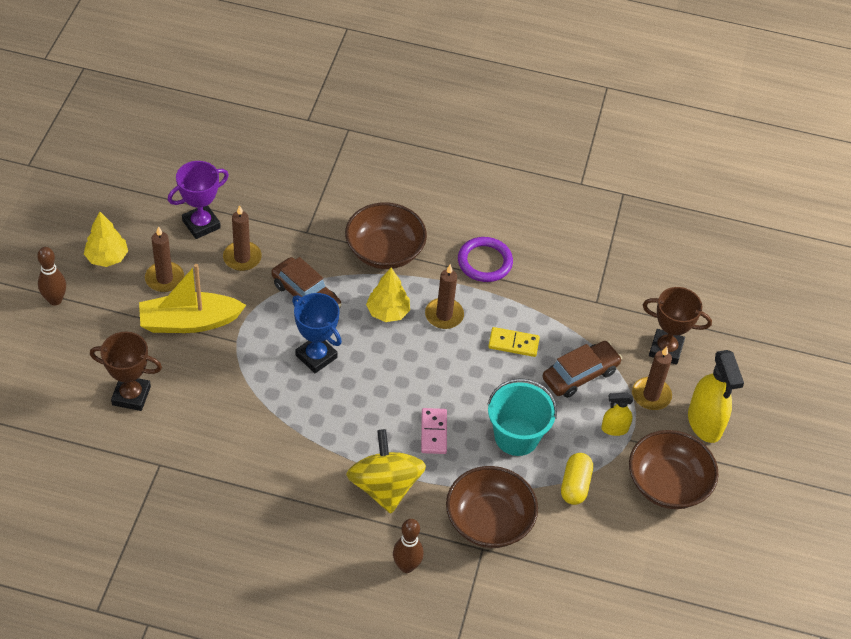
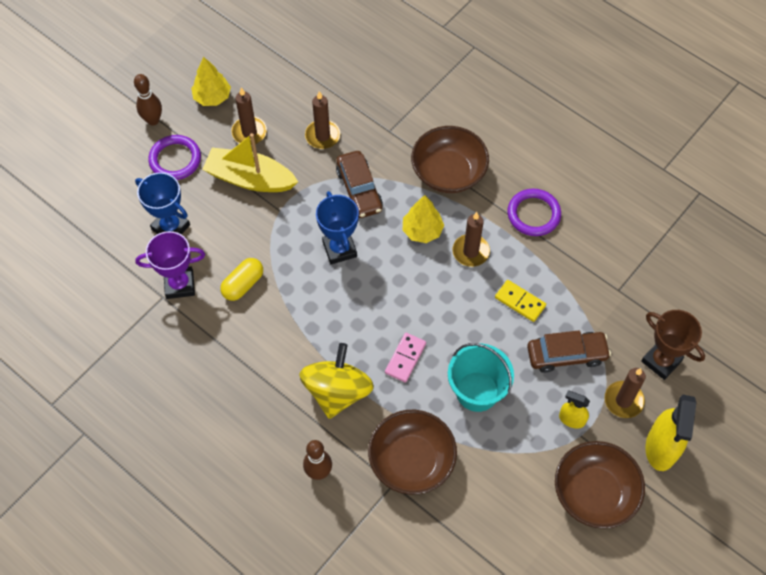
camera: 30 degrees right, 10 degrees up
(100, 330) = (175, 159): none -> purple ring
(131, 395) = (171, 227): brown trophy -> blue trophy
(201, 224) = (304, 93): purple trophy -> purple trophy (179, 285)
(575, 485) = (507, 459): yellow capsule -> yellow capsule (243, 284)

